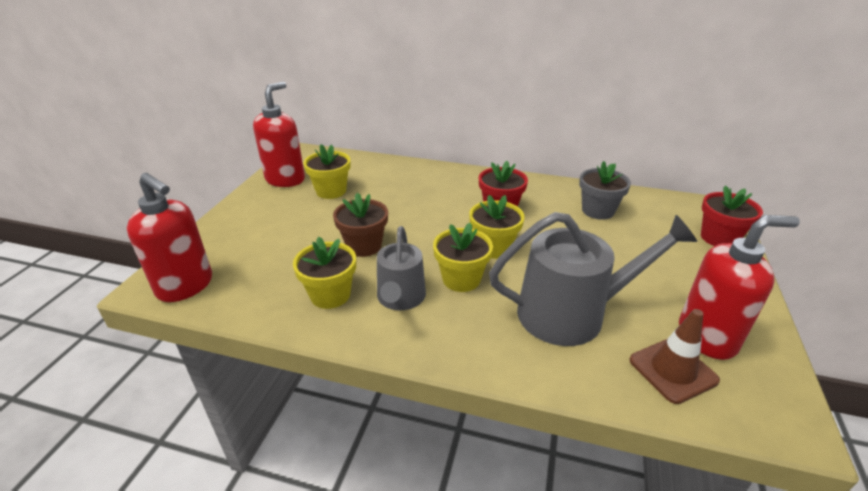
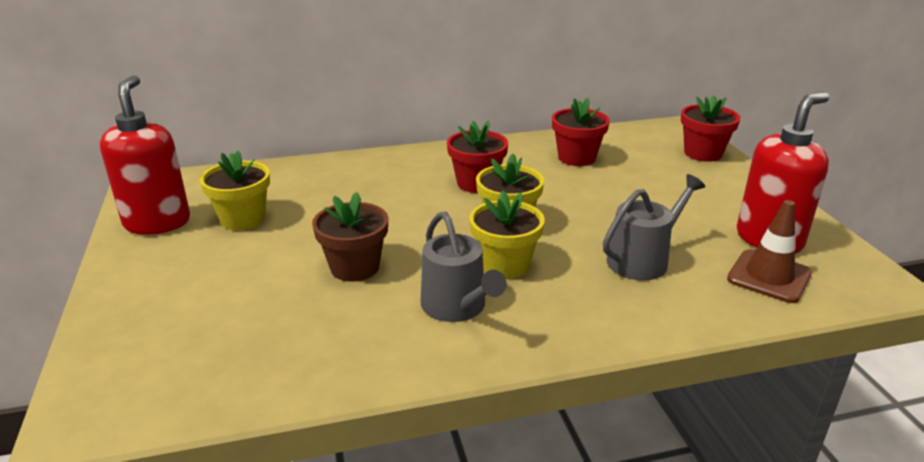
camera: 30 degrees left, 5 degrees down
(185, 286) = (143, 397): red soap dispenser -> none
(330, 295) = (368, 333): yellow flower pot -> none
(571, 313) = (642, 260): grey watering can -> grey watering can, size x0.62
(598, 211) = (576, 158): grey flower pot -> red flower pot

